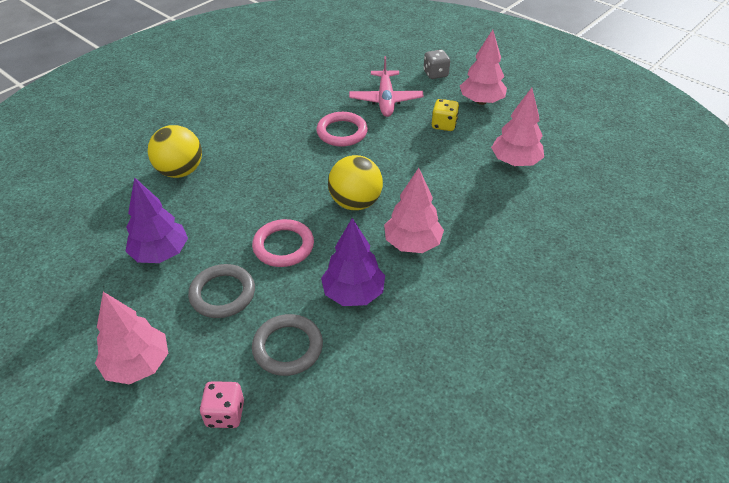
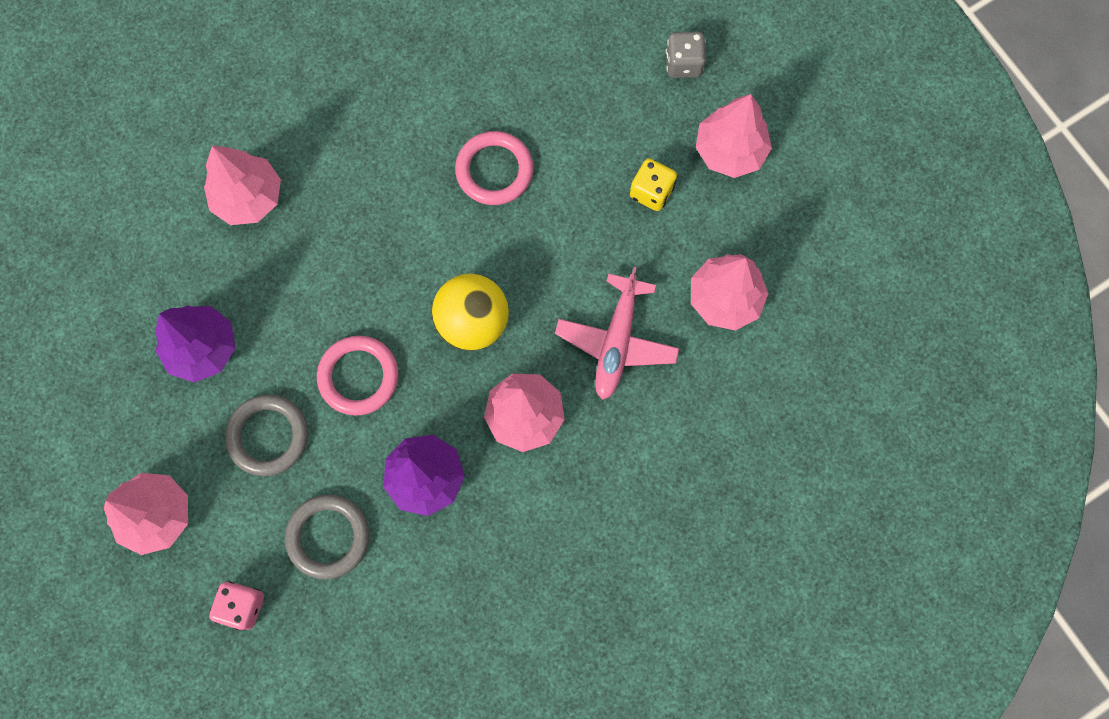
camera: 15 degrees right, 30 degrees up
(180, 171) = (248, 198): yellow ball -> pink tree
(385, 100) = (582, 111): pink plane -> pink plane (616, 342)

